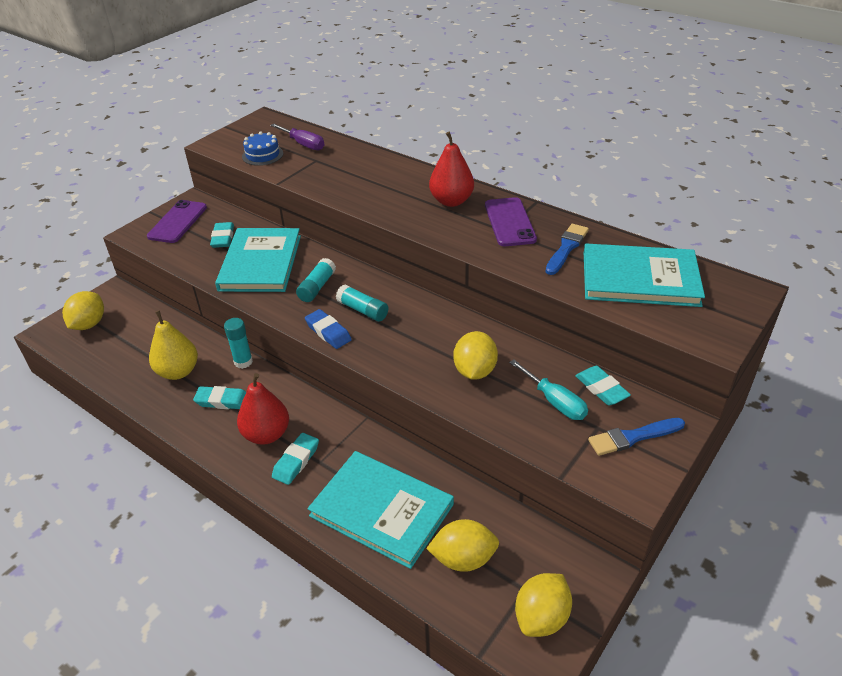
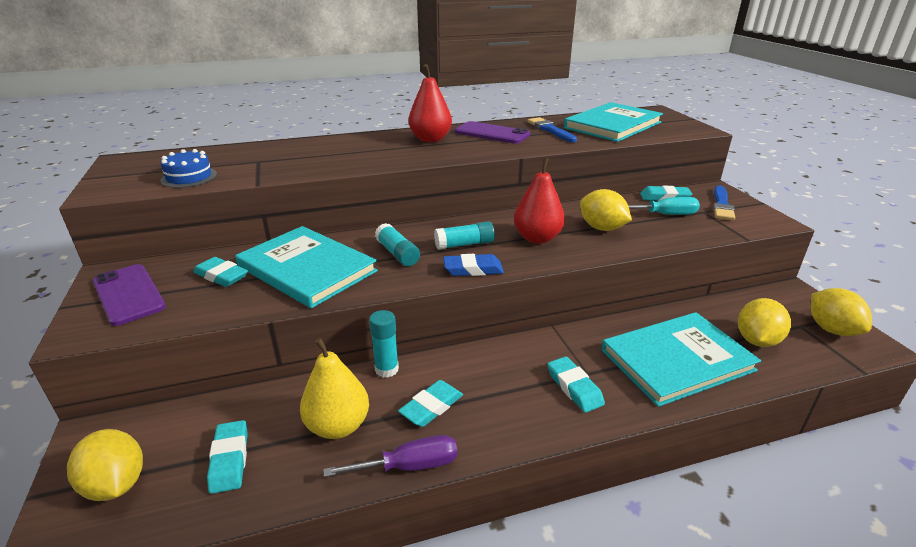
camera: 55 degrees left, 10 degrees down
(127, 348) = (230, 459): none -> turquoise eraser
(266, 434) = (517, 393): red pear -> red pear (537, 238)
(303, 144) = (218, 158): purple screwdriver -> purple screwdriver (409, 466)

